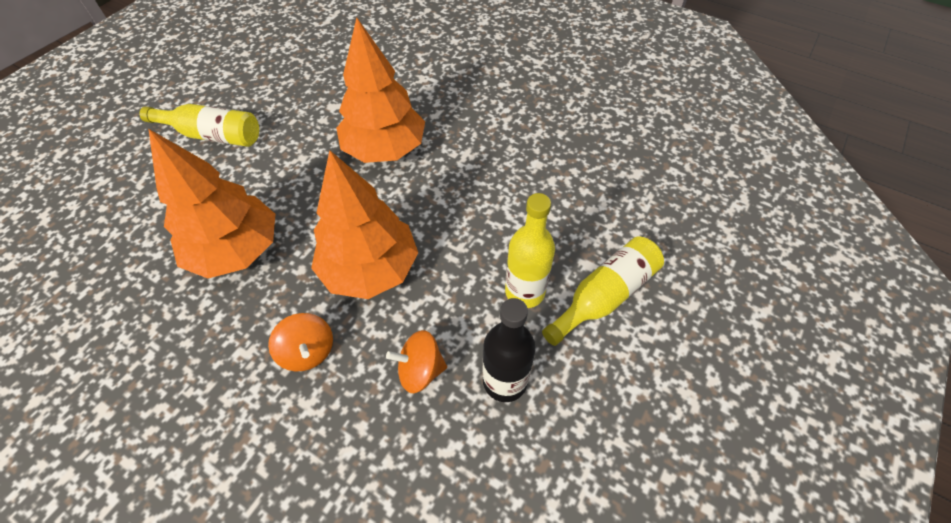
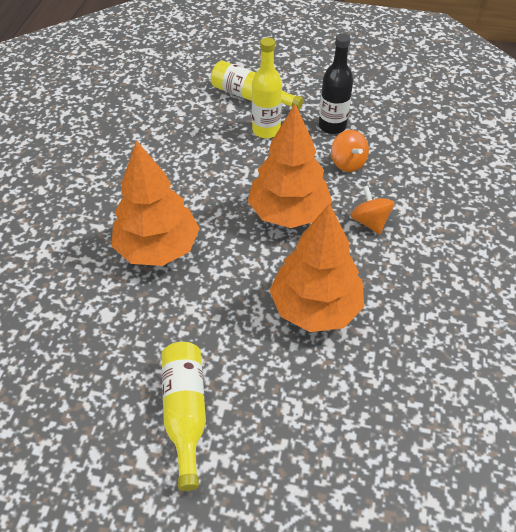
camera: 110 degrees left, 5 degrees down
(308, 351) = (369, 222): orange spinning top -> orange spinning top turned 60 degrees counterclockwise

